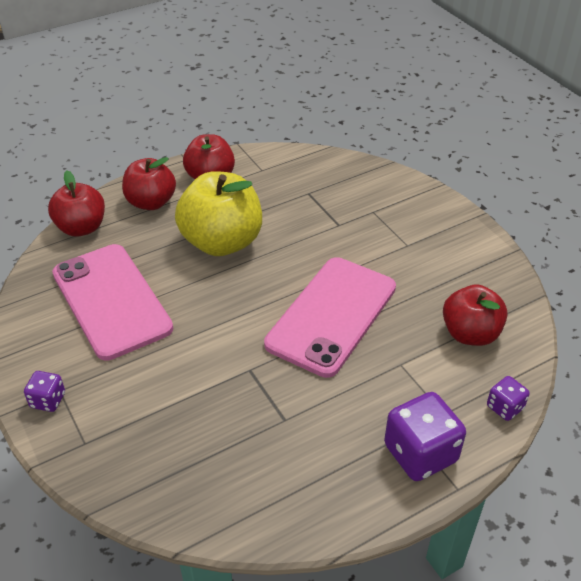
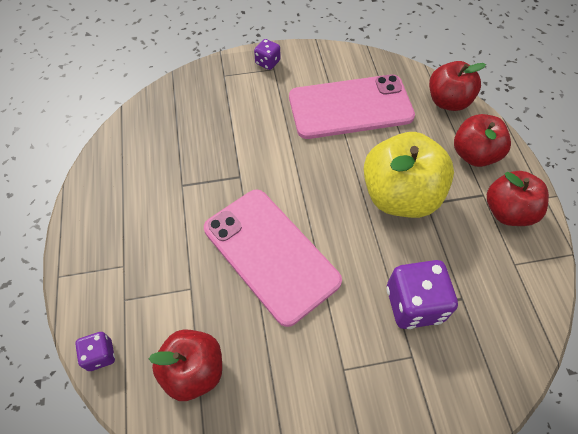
camera: 110 degrees right, 15 degrees up
(420, 453) = (100, 264): purple dice -> purple dice (414, 304)

